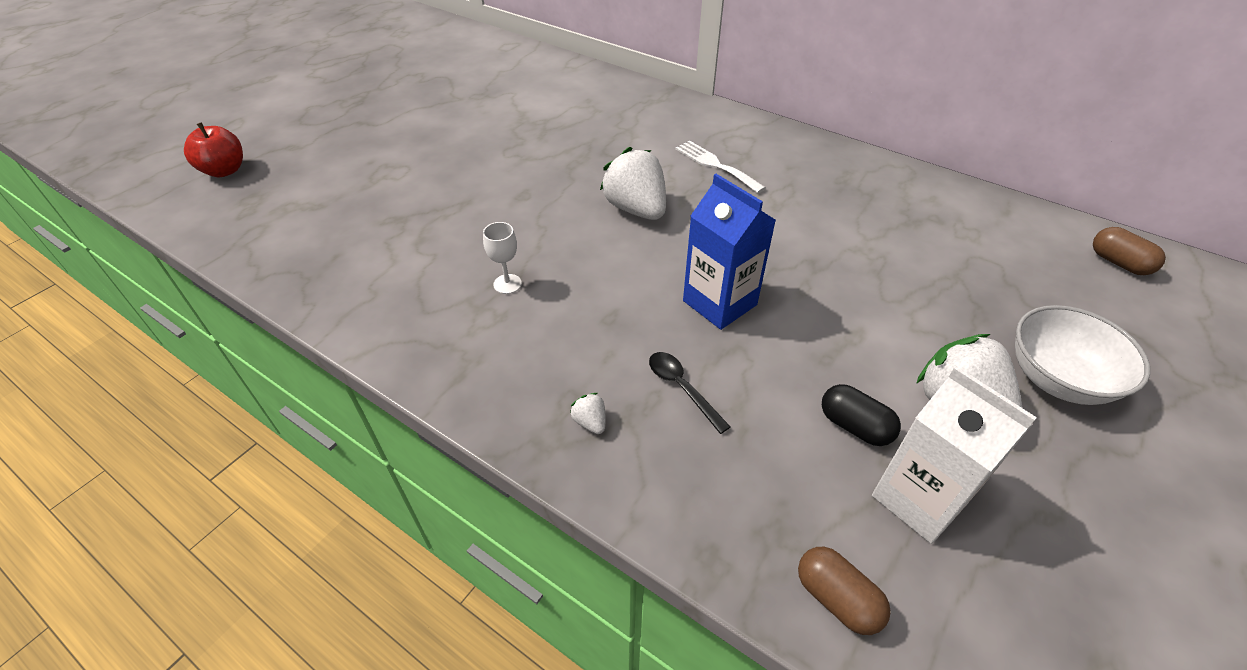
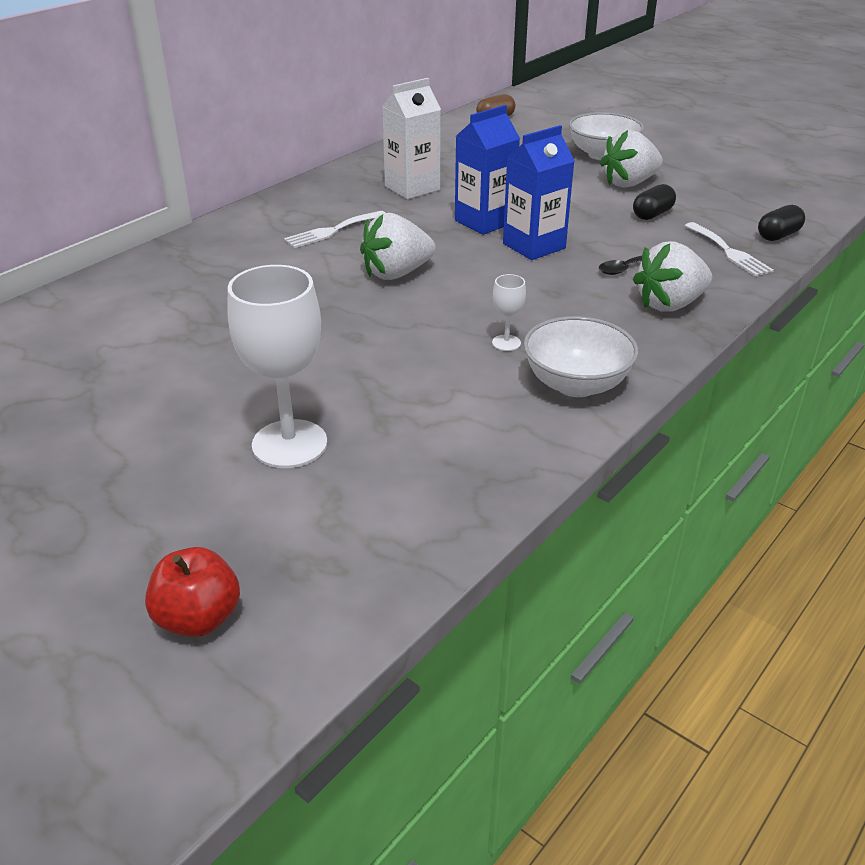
camera: 85 degrees left, 10 degrees down
(379, 181) = (289, 444): none -> white goblet
(430, 332) = (576, 384): none -> white bowl
(590, 422) = (669, 304): white strawberry -> white strawberry, size x2.41
(755, 511) = (729, 252): none -> white fork
(771, 262) = (484, 221): none -> blue carton
(836, 598) = (778, 235): brown capsule -> black capsule
(919, 499) = (703, 205): white carton -> white carton (412, 188)

